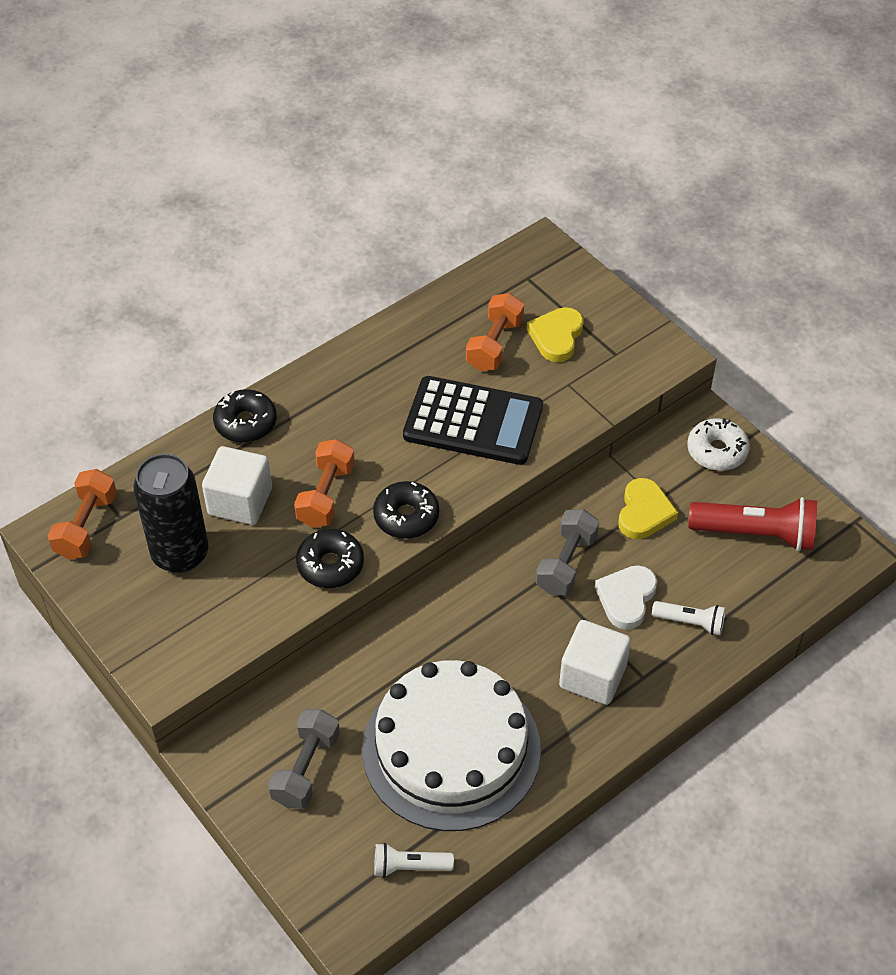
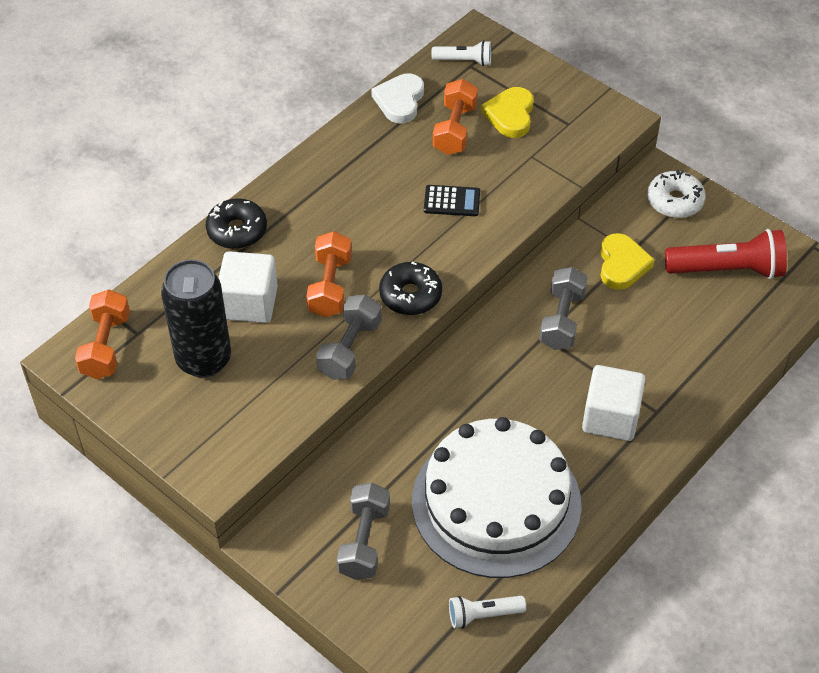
camera: 10 degrees left, 0 degrees up
(330, 565) = (350, 349): black donut -> grey dumbbell
(473, 422) = (452, 201): black calculator -> black calculator, size x0.46
(626, 598) = (624, 343): white heart -> white heart (400, 101)
(690, 622) = (688, 356): white flashlight -> white flashlight (464, 61)

